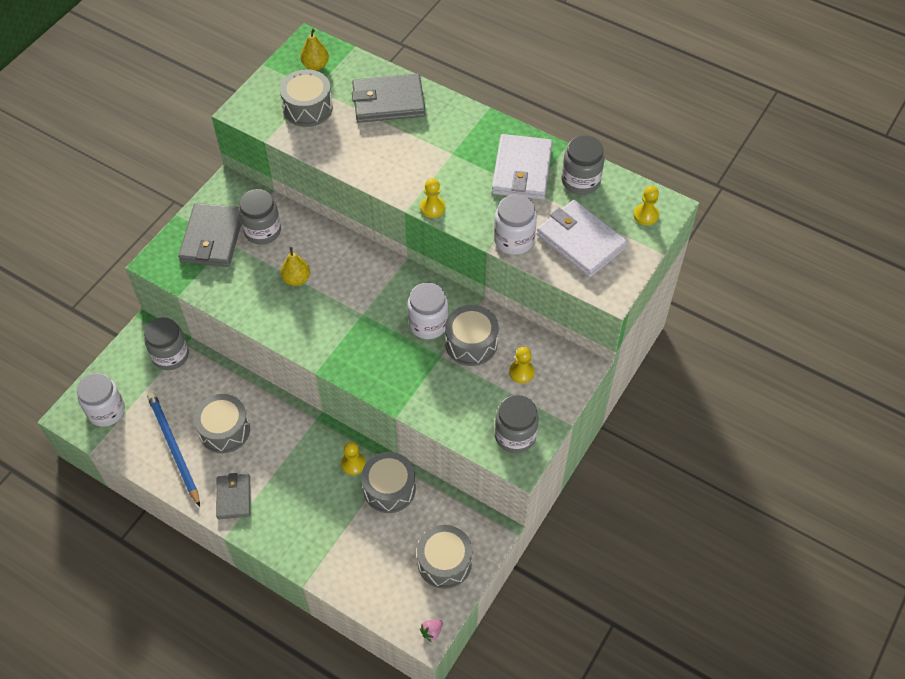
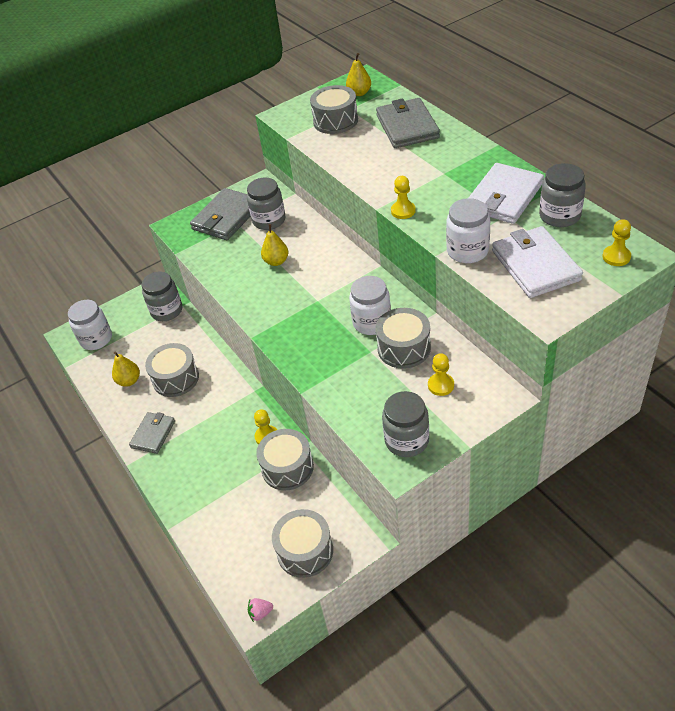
camera: 30 degrees right, 10 degrees down
(173, 448) = (129, 381): blue pencil -> yellow pear
(388, 102) = (407, 126): grey wallet -> grey wallet turned 60 degrees clockwise

